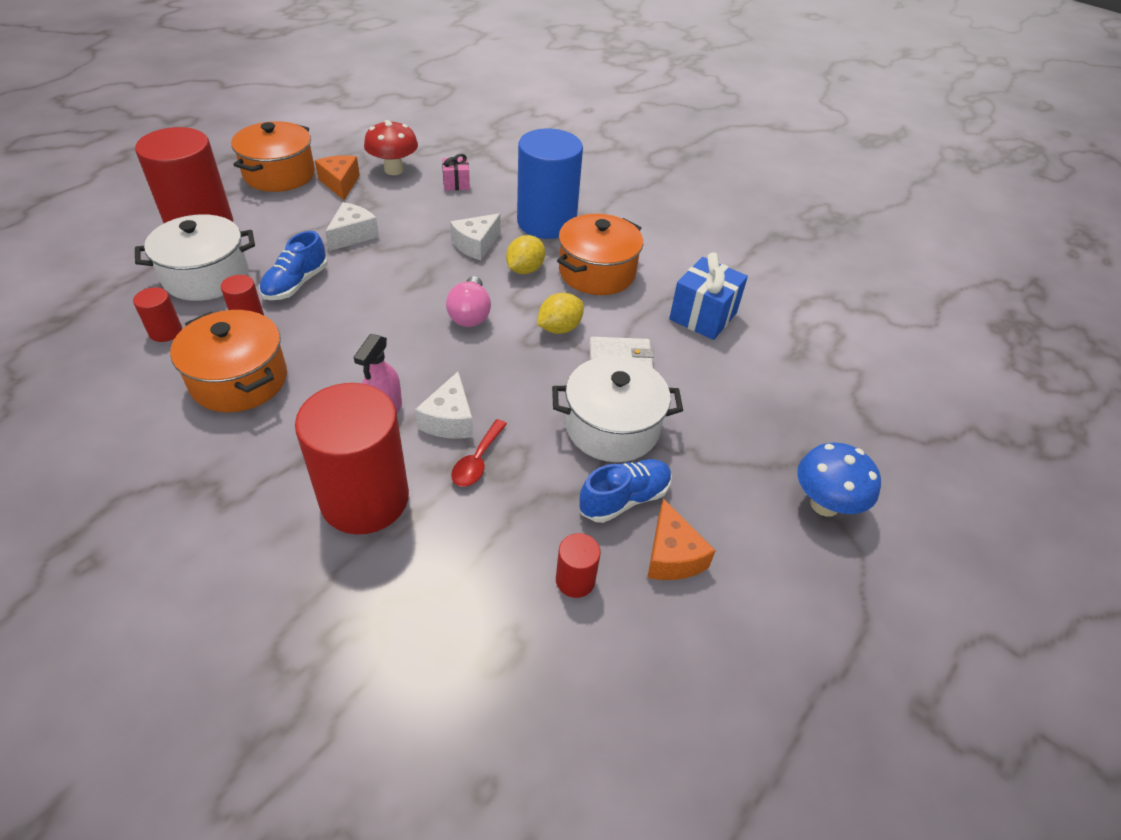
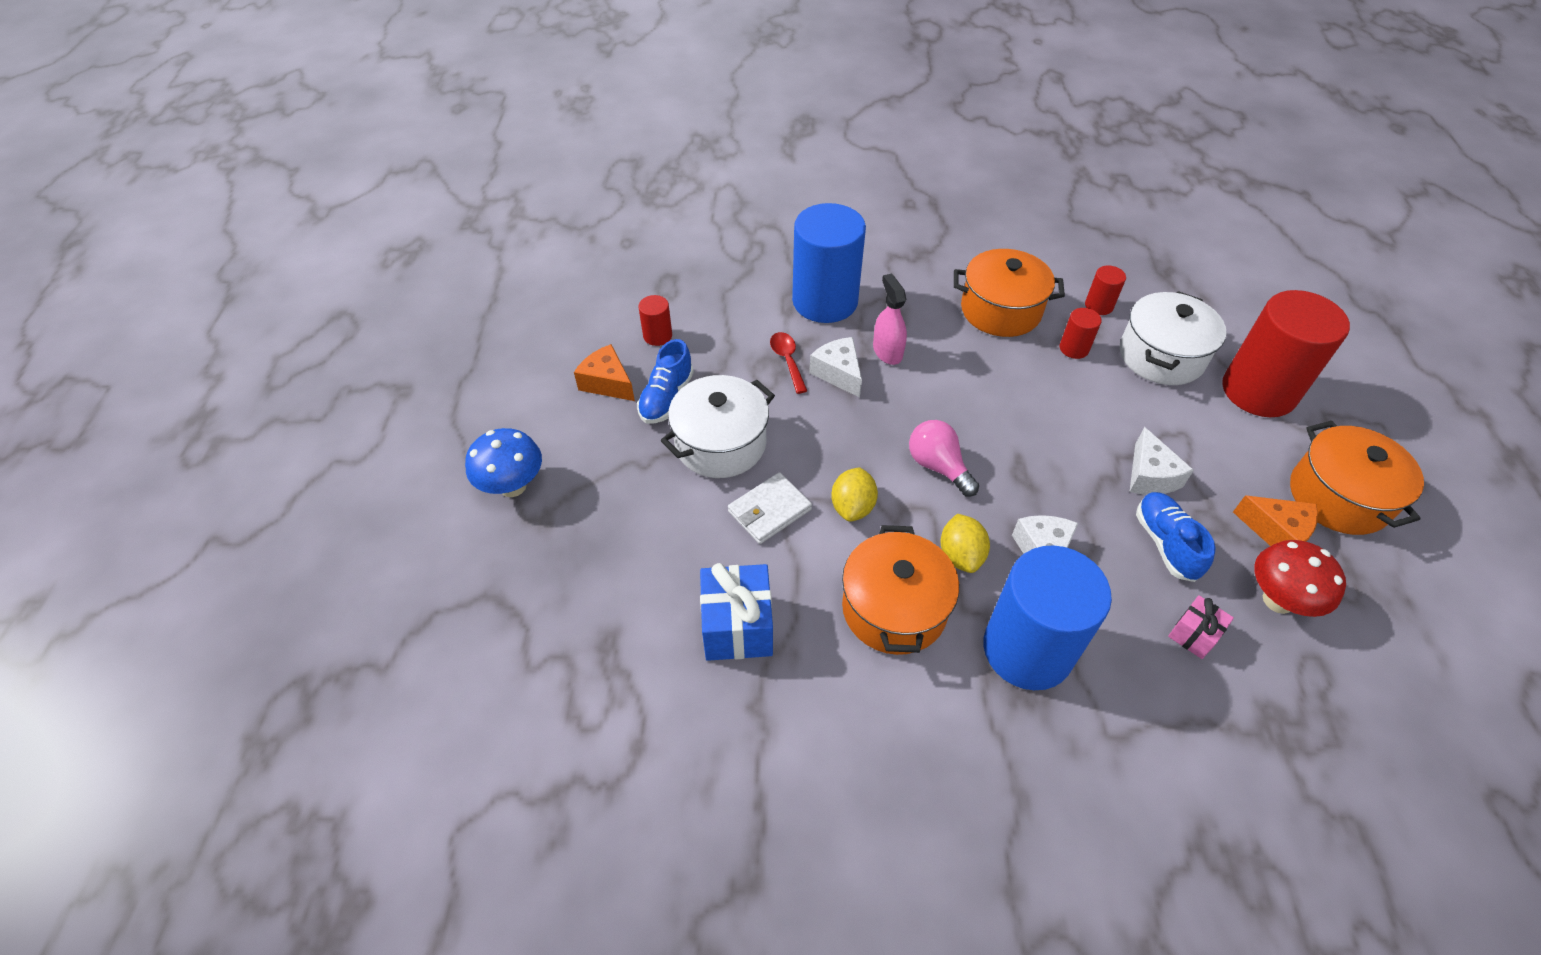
camera: 145 degrees right, 5 degrees up
(296, 284) = (1098, 396): blue shoe -> blue shoe (1165, 544)
(364, 499) = (825, 301): red cylinder -> blue cylinder

